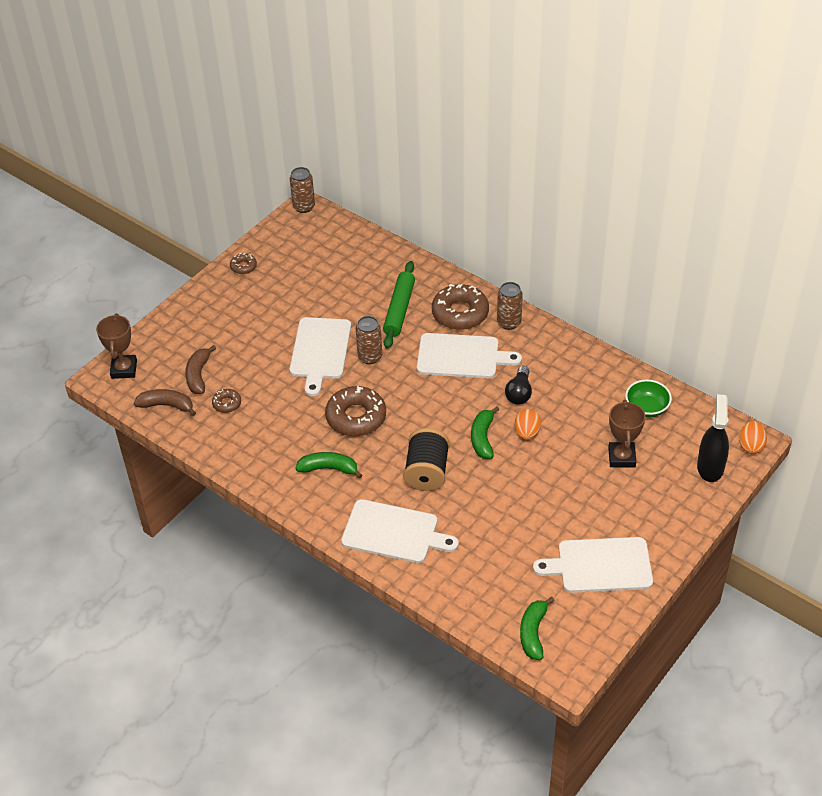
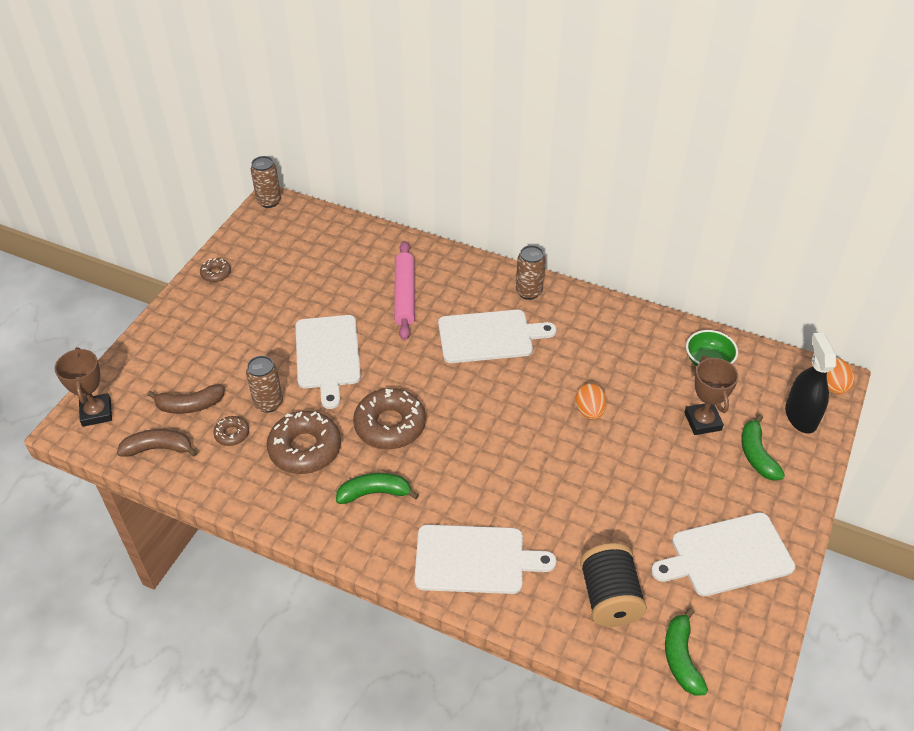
camera: 15 degrees left, 0 degrees up
(198, 375) = (190, 405): brown banana -> brown banana turned 90 degrees counterclockwise
(370, 357) = (386, 353): brown can -> brown can (268, 403)
(399, 310) = (405, 295): green rolling pin -> pink rolling pin
(427, 472) = (491, 477): black spool -> black spool (609, 598)
(460, 313) = (472, 289): brown donut -> brown donut (305, 448)
(482, 438) = (542, 425): green banana -> green banana (756, 455)
(519, 393) = (565, 367): black light bulb -> none

